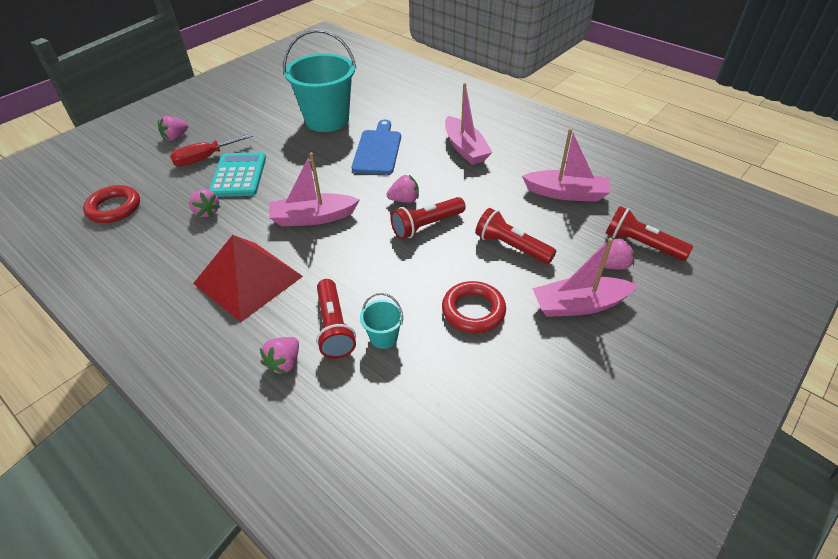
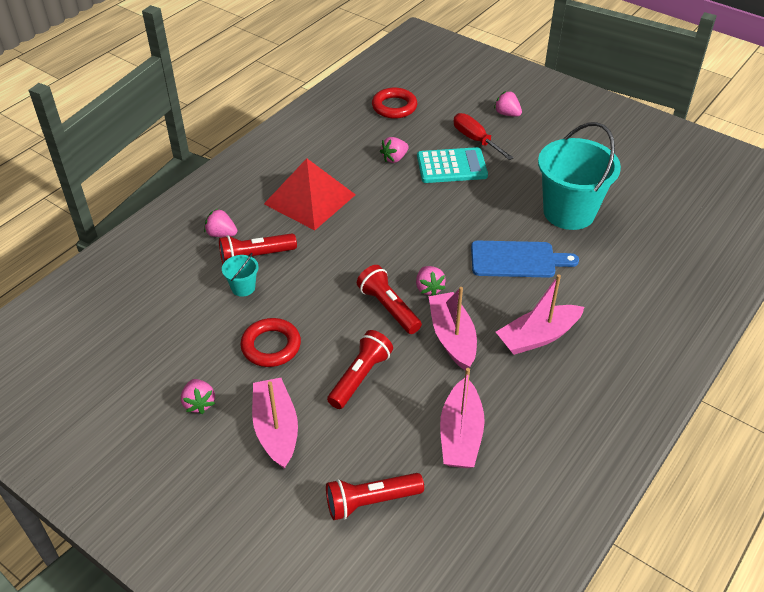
camera: 85 degrees right, 0 degrees up
(313, 218) = (393, 225): pink boat -> pink boat (452, 337)
(612, 265) = (334, 466): pink strawberry -> pink strawberry (199, 403)
(641, 244) = (371, 501): red flashlight -> red flashlight turned 135 degrees counterclockwise

